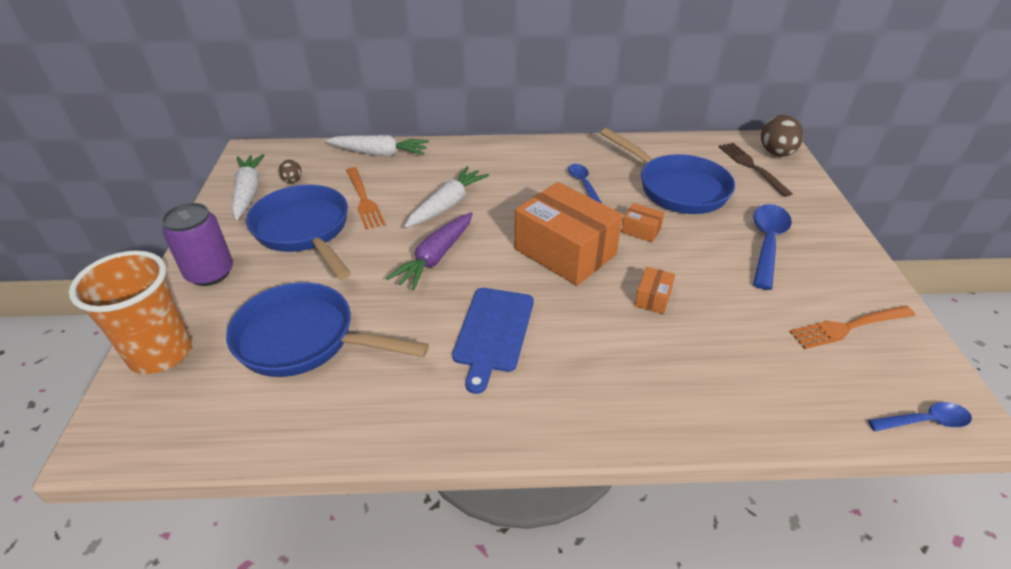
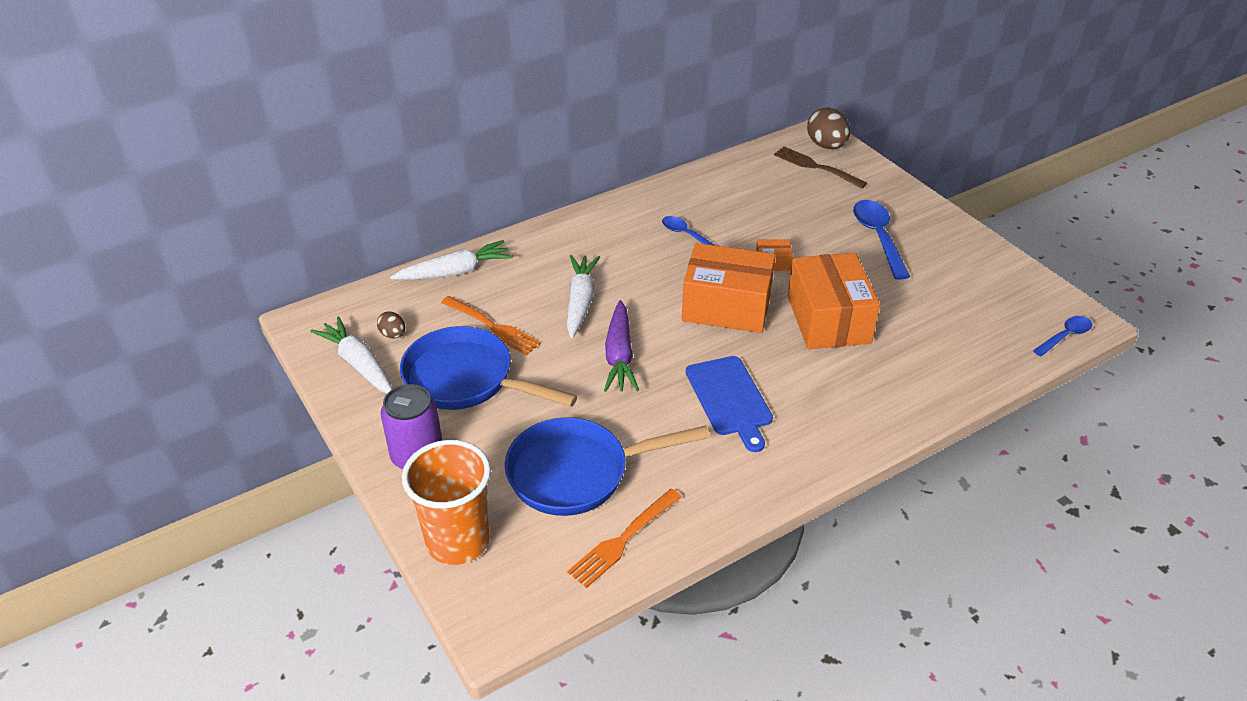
camera: 30 degrees left, 0 degrees up
(652, 298) = (828, 319): orange box -> orange box, size x2.37
(677, 188) = (770, 210): blue pan -> none
(848, 327) = (979, 286): orange fork -> orange fork (623, 540)

